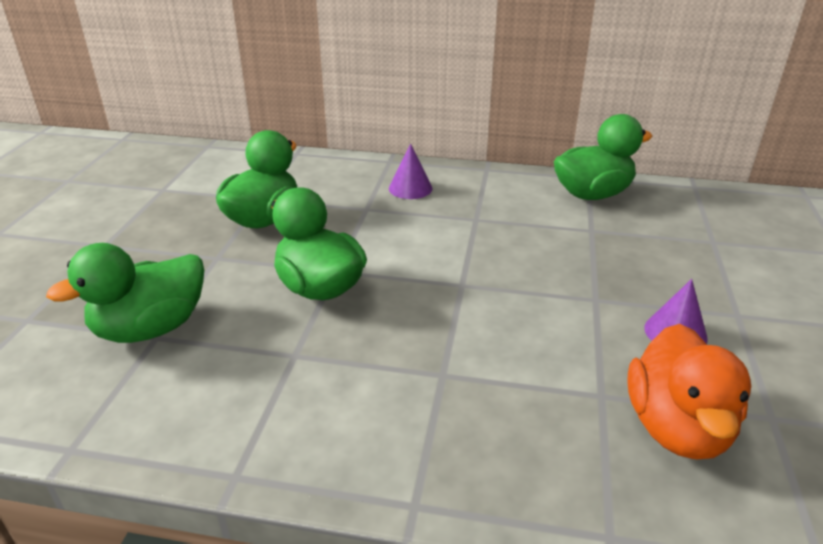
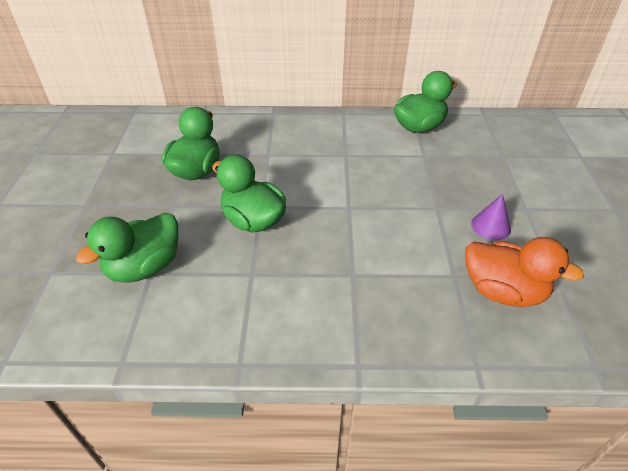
camera: 10 degrees left, 10 degrees up
(410, 188) = (294, 134): purple cone -> none
(677, 427) = (502, 291): orange duck -> orange duck turned 60 degrees counterclockwise

